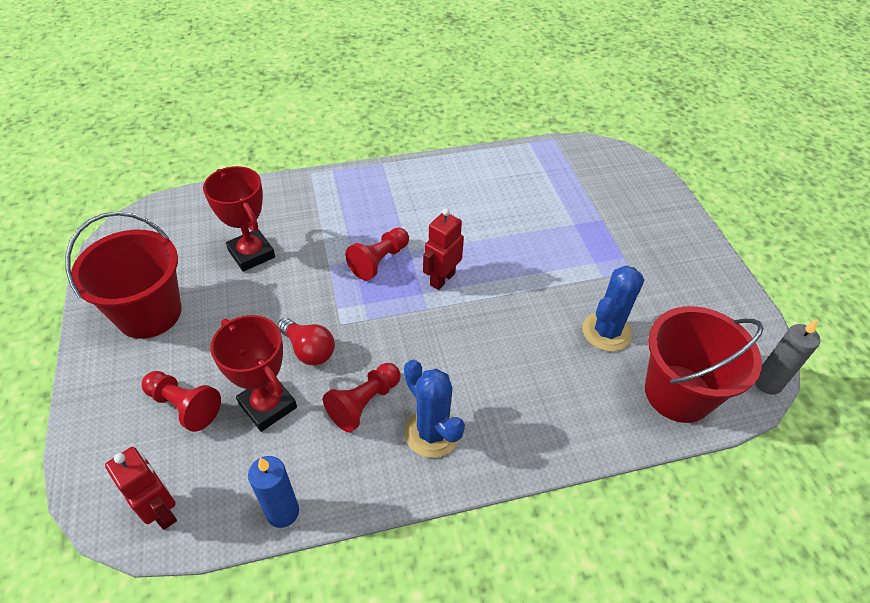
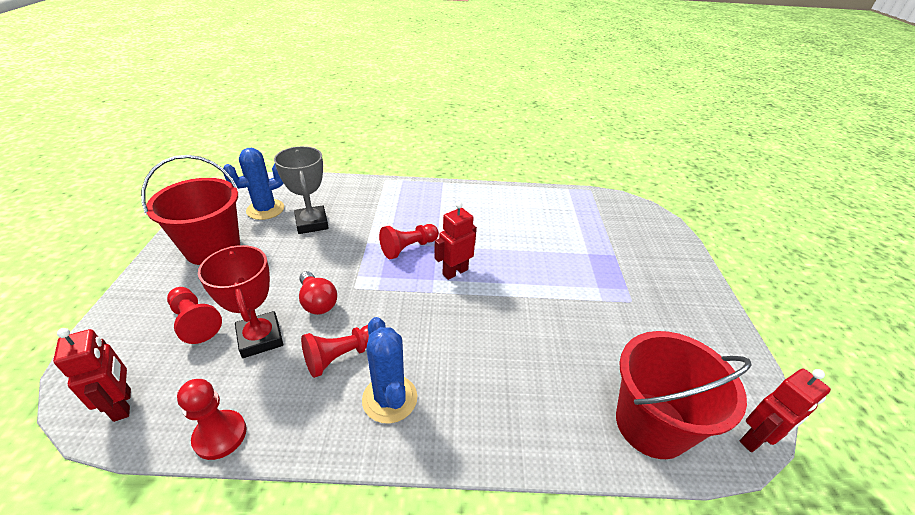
camera: 15 degrees right, 10 degrees down
(251, 254) = (312, 223): red trophy -> grey trophy
(283, 512) = (220, 435): blue candle -> red pawn
(606, 332) = (591, 348): blue cactus -> blue cactus (265, 209)
(767, 383) = (756, 439): grey candle -> red robot

